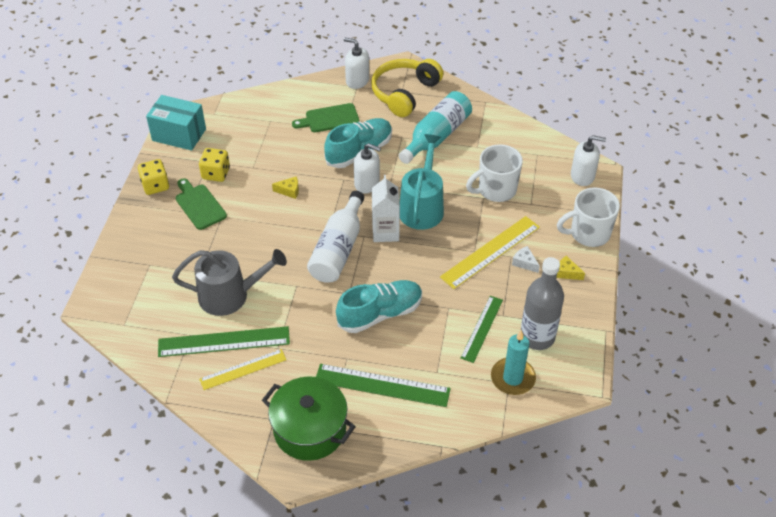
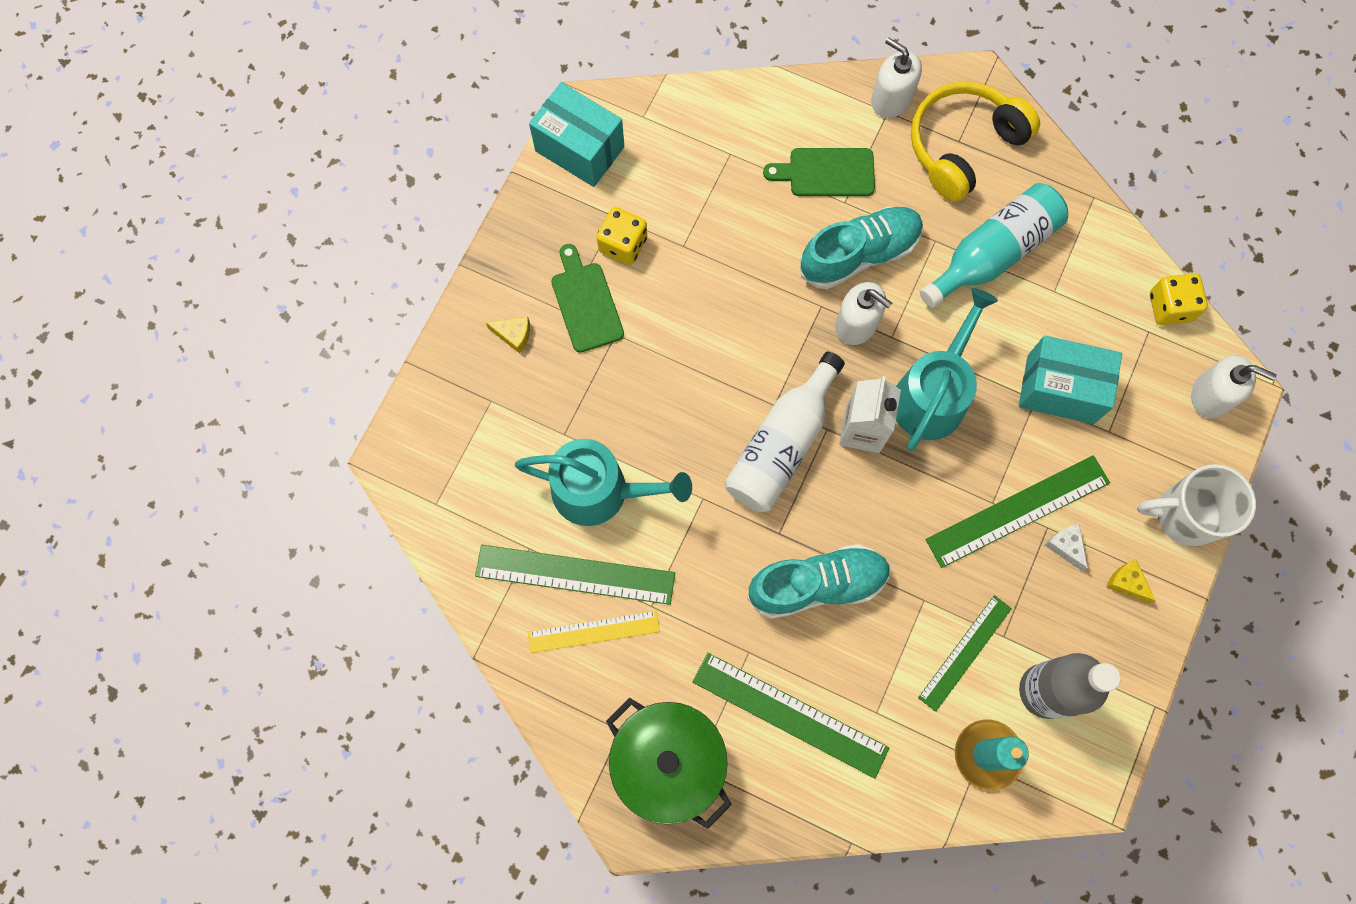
camera: 15 degrees right, 25 degrees up
(155, 186) = (525, 246): yellow dice -> yellow dice (1169, 307)
(230, 295) = (600, 491): grey watering can -> turquoise watering can
(289, 191) = (730, 309): yellow cheese -> yellow cheese (513, 335)
(490, 252) = (1018, 511): yellow ruler -> green ruler
(496, 190) = (1060, 389): white mug -> turquoise box

